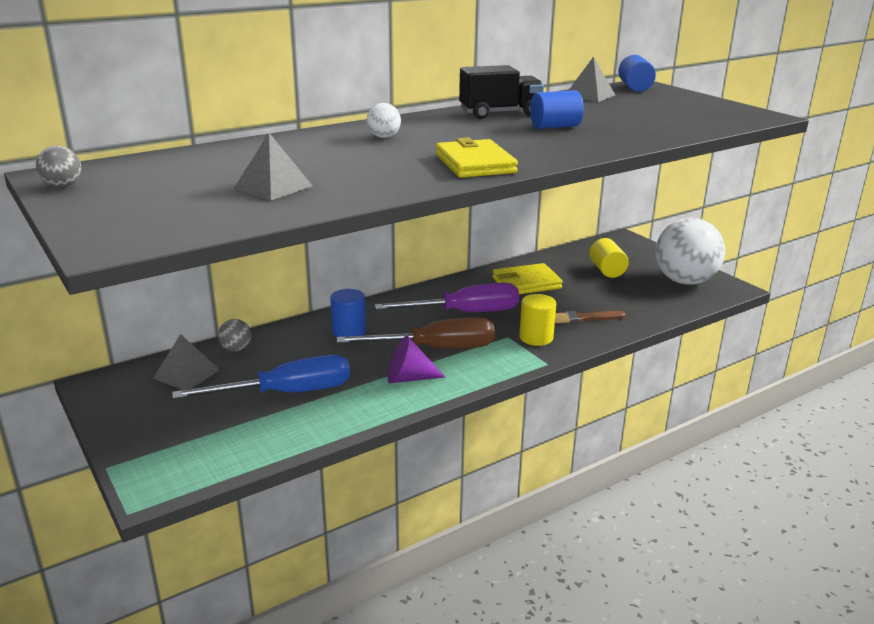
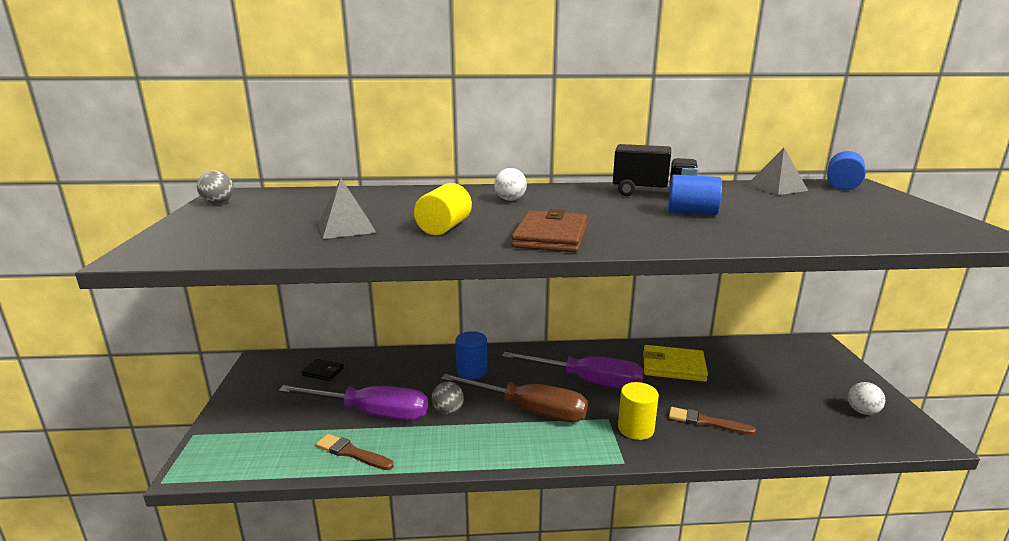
camera: 30 degrees right, 5 degrees down
(186, 374) = (323, 372): grey pyramid -> black wallet
(236, 349) = (376, 361): grey ball -> grey ball (448, 411)
(287, 393) = (372, 413): blue screwdriver -> purple screwdriver
(306, 428) = (352, 453): none -> brown brush
(408, 378) = (479, 433): purple cone -> none
(475, 164) = (551, 236): yellow wallet -> brown wallet
(607, 270) = (773, 375): yellow cylinder -> yellow cylinder (444, 228)
(684, 281) = (862, 411): white ball -> white ball, size x0.41

